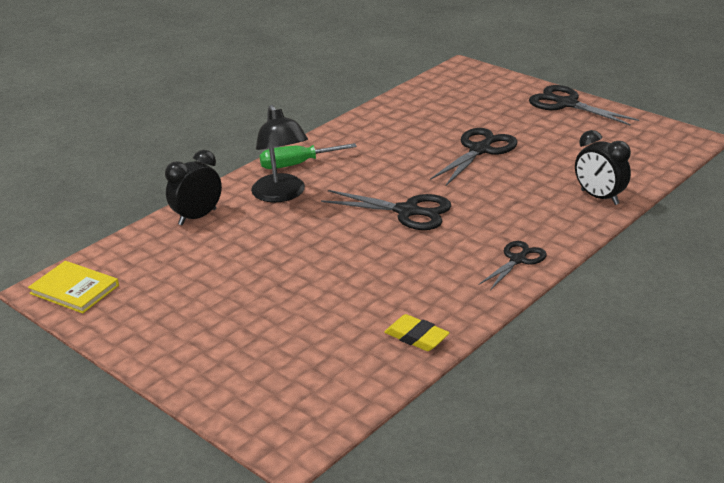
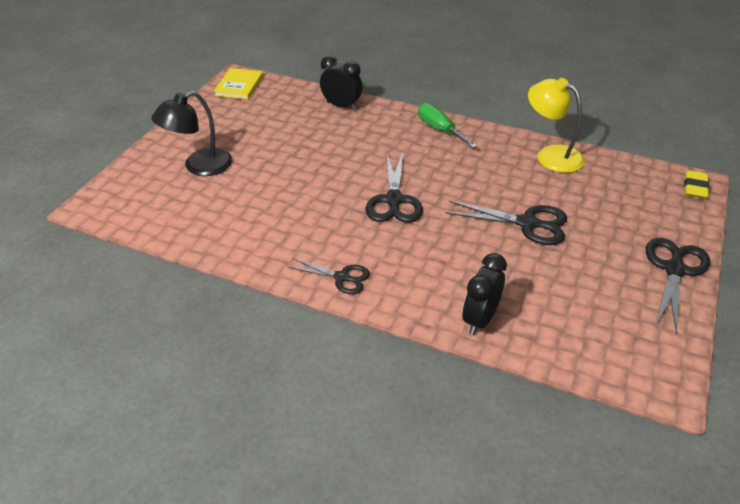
camera: 70 degrees right, 10 degrees up
(281, 195) = (389, 133): black lamp -> black lamp (199, 166)
(382, 117) = (551, 155): none -> yellow lamp
(416, 337) = (215, 239): yellow eraser -> yellow eraser (695, 188)

